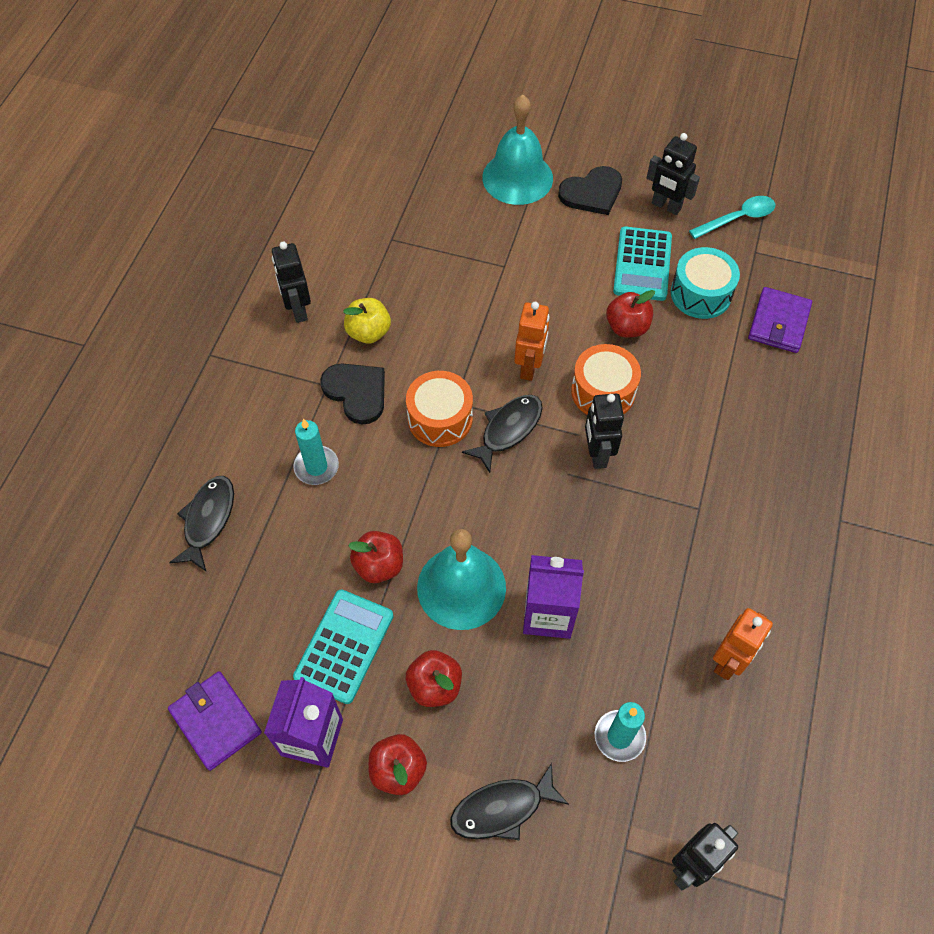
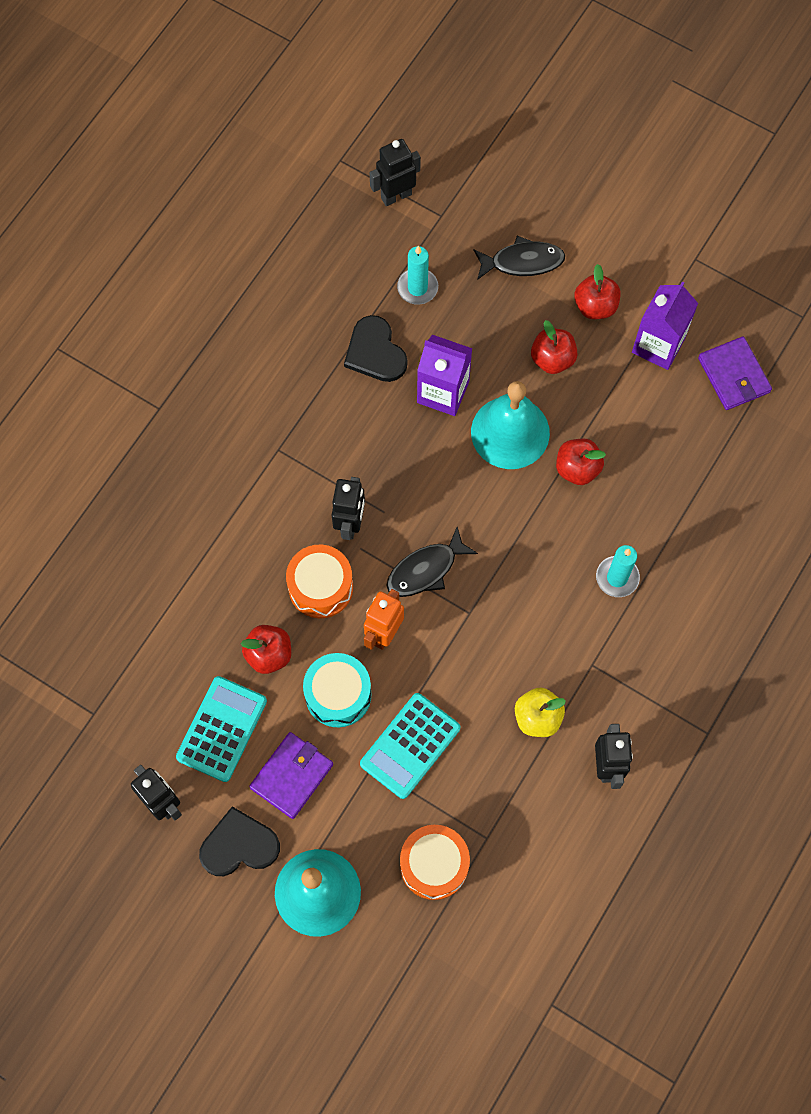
camera: 165 degrees left, 10 degrees up
(208, 520) = (725, 549): black fish -> none
(344, 646) = (620, 408): turquoise calculator -> turquoise calculator (410, 746)
(356, 392) = (564, 649): black heart -> black heart (375, 352)
(440, 418) = (488, 598): orange drum -> orange drum (434, 865)
(701, 294) = (176, 675): turquoise drum -> turquoise drum (338, 694)
(728, 661) = (309, 319): orange robot -> none
(737, 218) = (91, 763): turquoise spoon -> none
(779, 323) = (112, 619): purple wallet -> purple wallet (291, 776)

